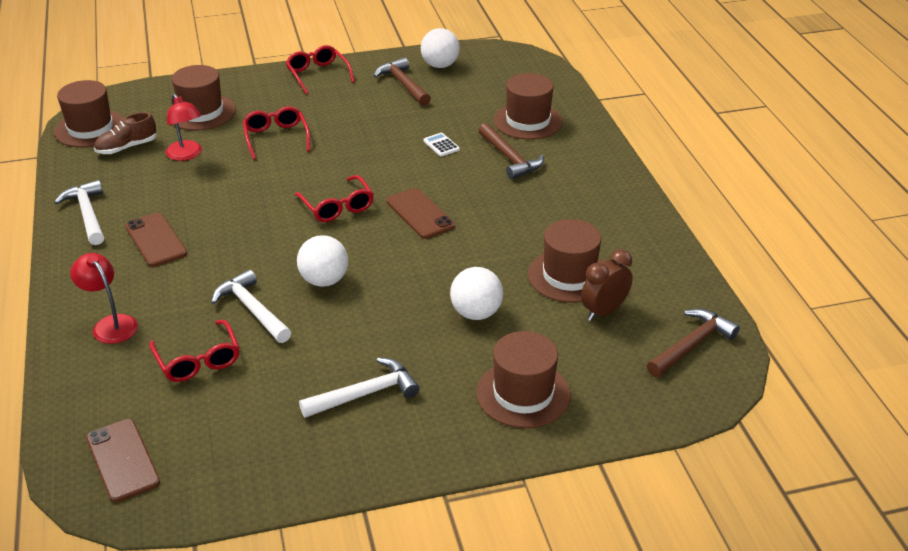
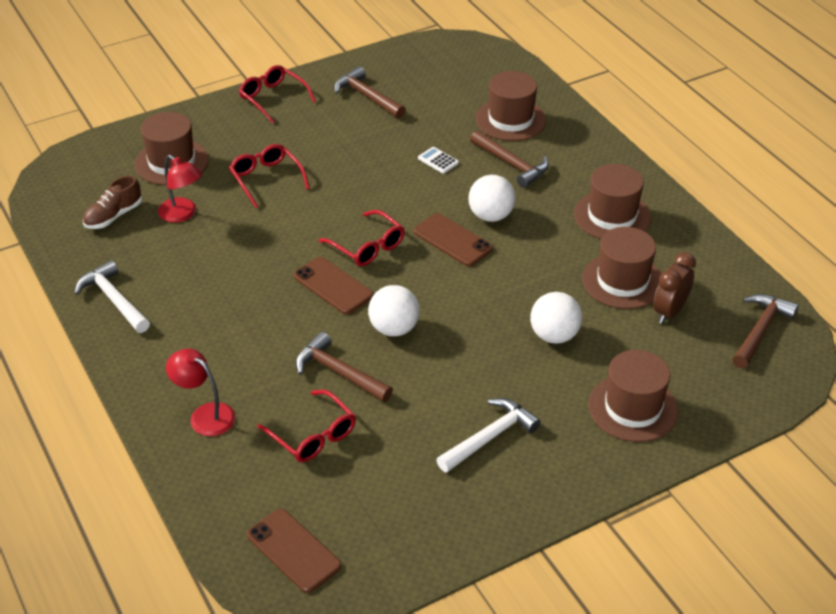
camera: 15 degrees left, 5 degrees up
(90, 128) = (61, 200): brown hat -> brown hat (612, 216)
(155, 240) = (201, 316): brown phone -> brown phone (333, 286)
(252, 309) = (339, 372): white hammer -> brown hammer
(440, 65) = (394, 68): white ball -> white ball (490, 216)

